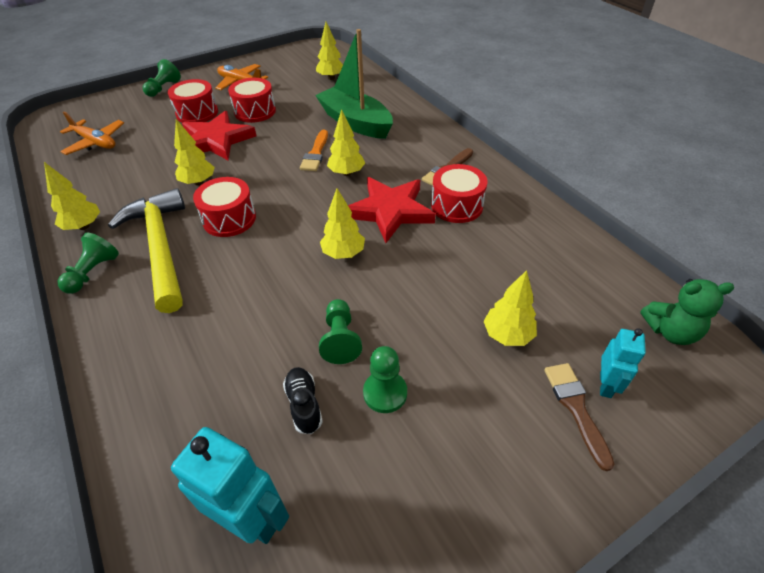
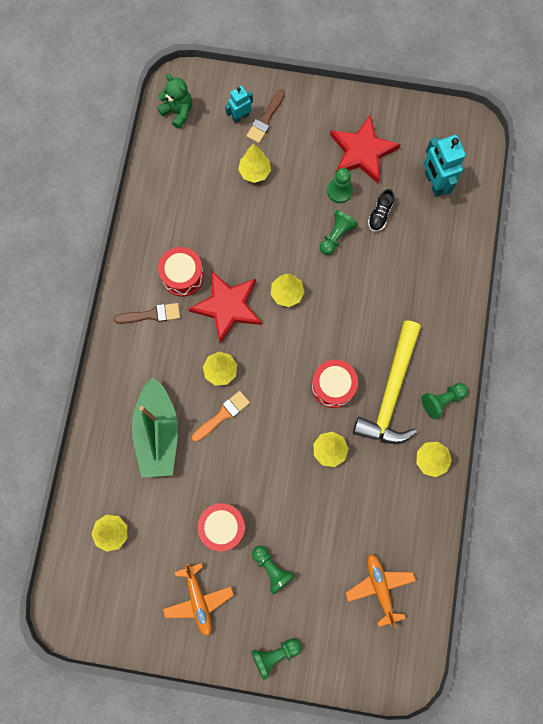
camera: 140 degrees left, 30 degrees up
(197, 113) = (272, 568): red drum -> green pawn
(216, 140) = (283, 503): red star -> red star (362, 152)

